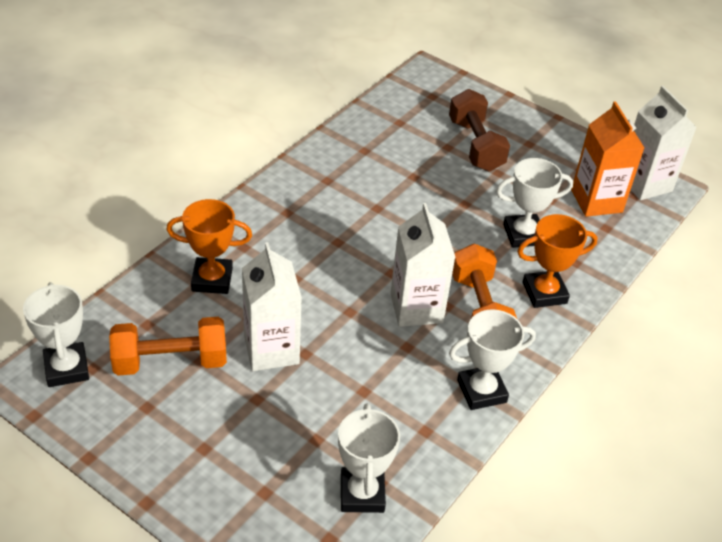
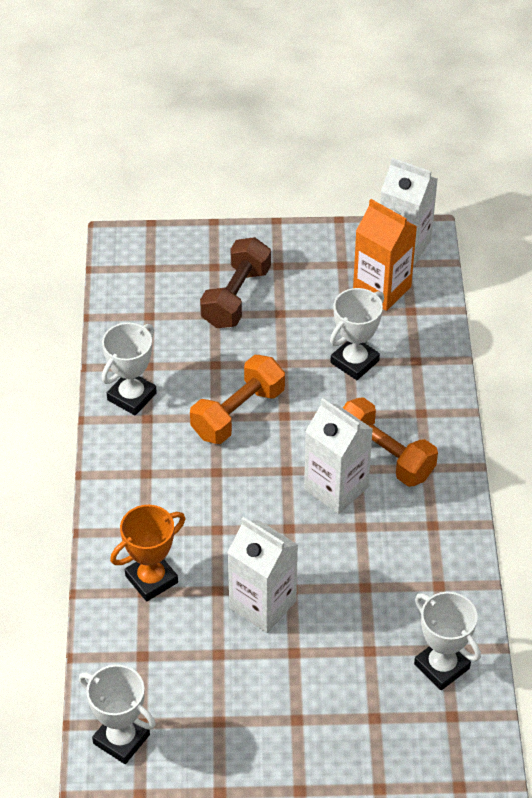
camera: 35 degrees left, 5 degrees up
(170, 361) = (196, 672): orange dumbbell -> orange dumbbell (238, 413)
(475, 145) = (236, 297): brown dumbbell -> brown dumbbell turned 75 degrees clockwise
(481, 391) = (448, 524): white trophy -> white trophy (132, 396)
(544, 293) = (417, 405): orange trophy -> none

